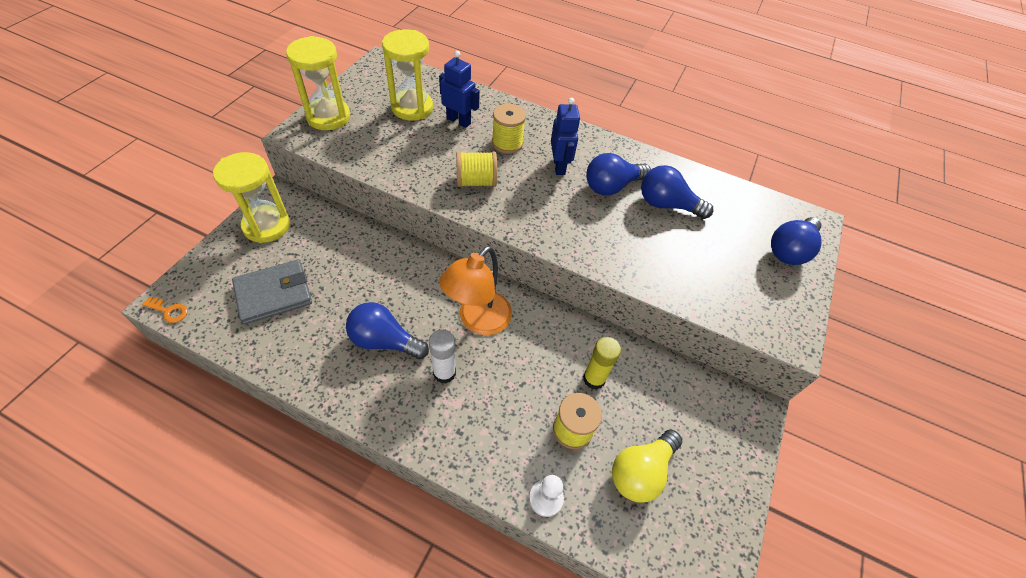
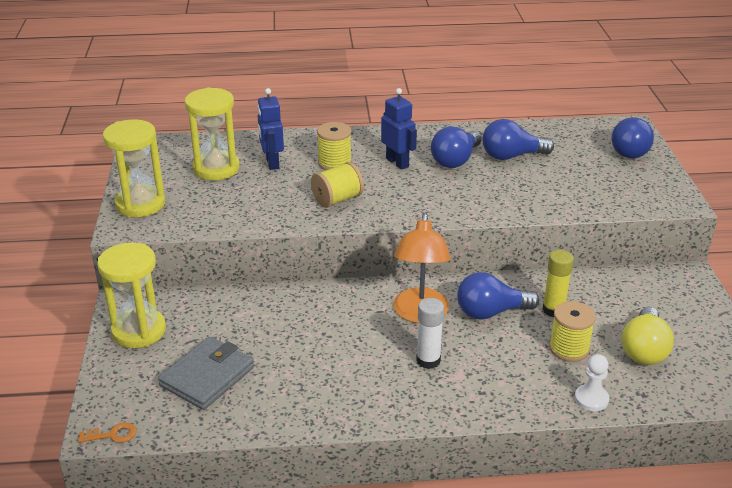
camera: 25 degrees left, 20 degrees down
(384, 341) = (352, 363): blue light bulb -> blue light bulb (491, 312)
(458, 121) = (272, 163): blue robot -> blue robot turned 105 degrees counterclockwise

